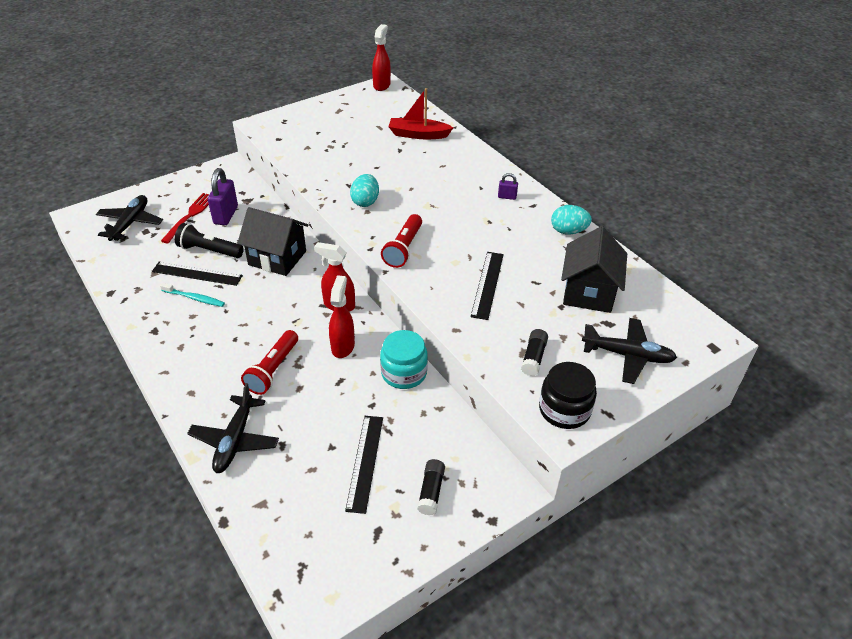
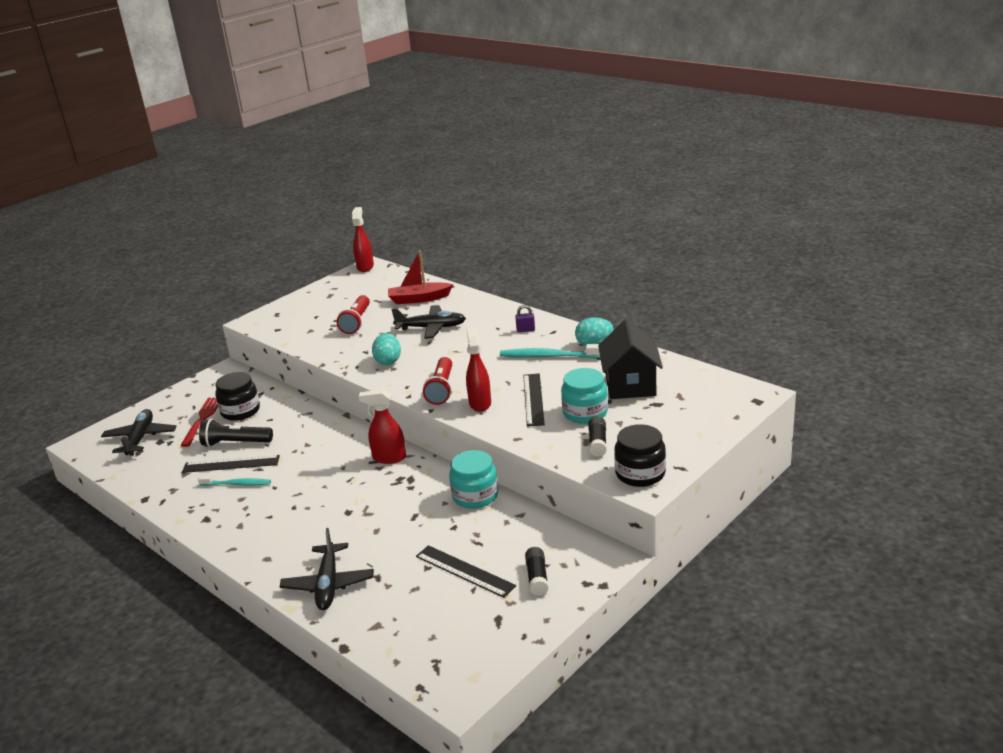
camera: 10 degrees left, 15 degrees down
(226, 215) = (240, 411): purple padlock -> black jar
(273, 370) = (343, 522): red flashlight -> red flashlight (356, 322)
(277, 258) = (310, 434): black house -> none
(343, 346) = (406, 489): red spray bottle -> red spray bottle (480, 403)
(365, 462) = (464, 571): black ruler -> black ruler turned 45 degrees counterclockwise
(519, 235) = (549, 356): none -> turquoise toothbrush
(533, 315) = (585, 413): none -> turquoise jar
(628, 355) = (683, 423): black plane -> black plane (431, 328)

